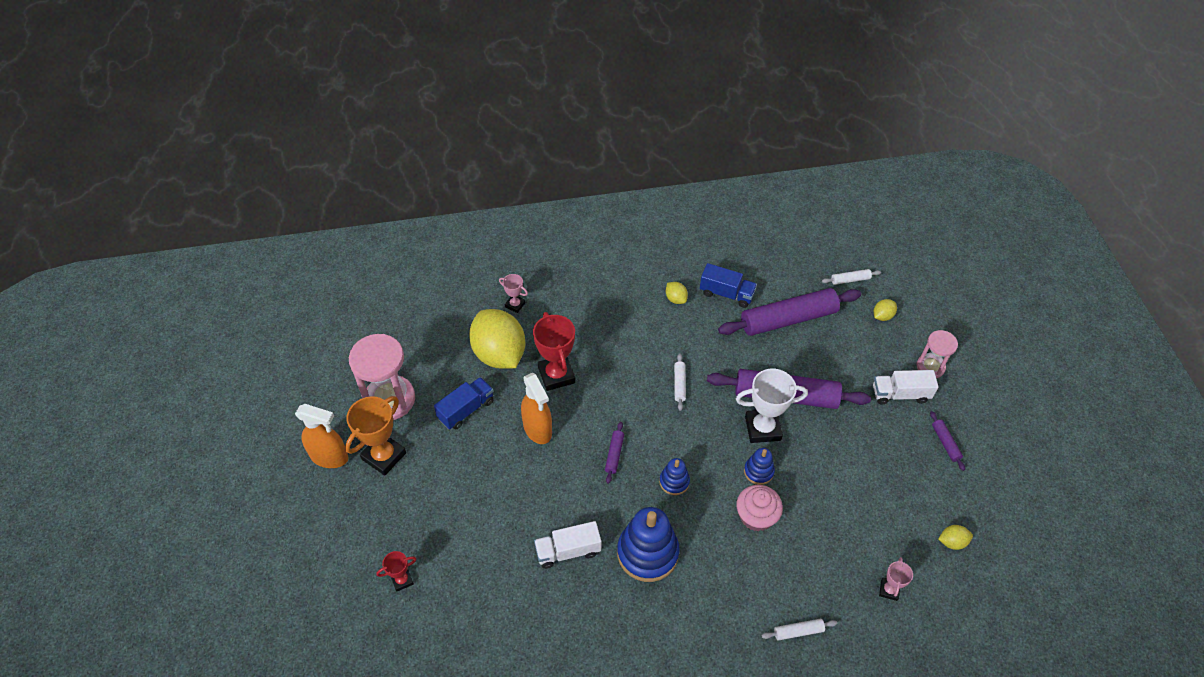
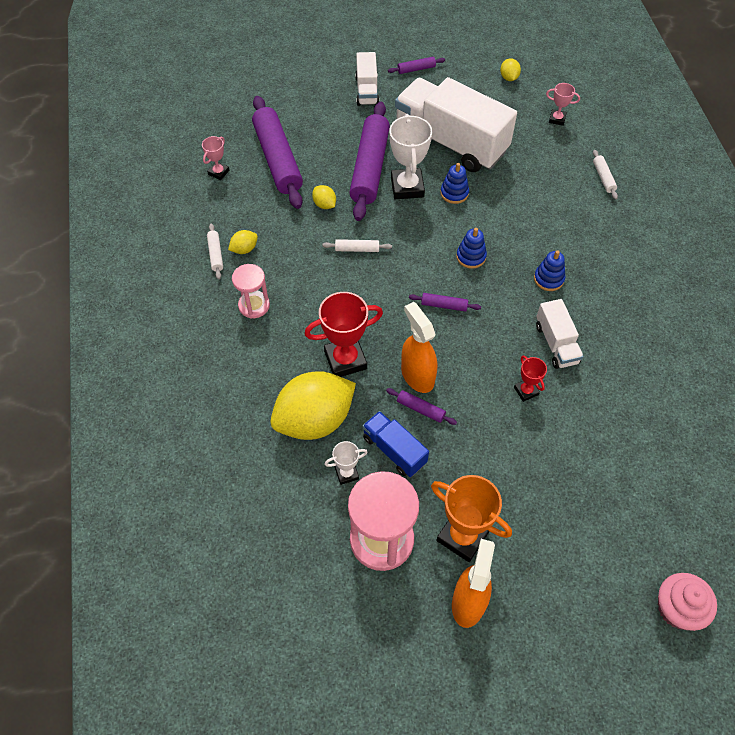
camera: 90 degrees left, 5 degrees up
(402, 580) = (613, 497): red trophy -> red trophy (526, 391)
(449, 376) = (346, 473): none -> white trophy
(503, 430) = (420, 409): none -> purple rolling pin
(515, 305) = (241, 407): pink trophy -> pink trophy (218, 172)
(537, 429) = (417, 375): orange spray bottle -> orange spray bottle turned 90 degrees counterclockwise
(647, 553) = (548, 279): blue stacking toy -> blue stacking toy, size x0.51
(726, 294) = (241, 205): blue truck -> none
(756, 516) = (501, 198): pink cupcake -> pink cupcake (677, 608)
(833, 472) = (450, 142): none -> white truck
(850, 280) = (231, 109): white rolling pin -> white rolling pin (215, 254)
(882, 316) = (278, 92): yellow lemon -> yellow lemon (324, 204)
(930, 367) = (337, 68): pink hourglass -> pink hourglass (254, 305)

